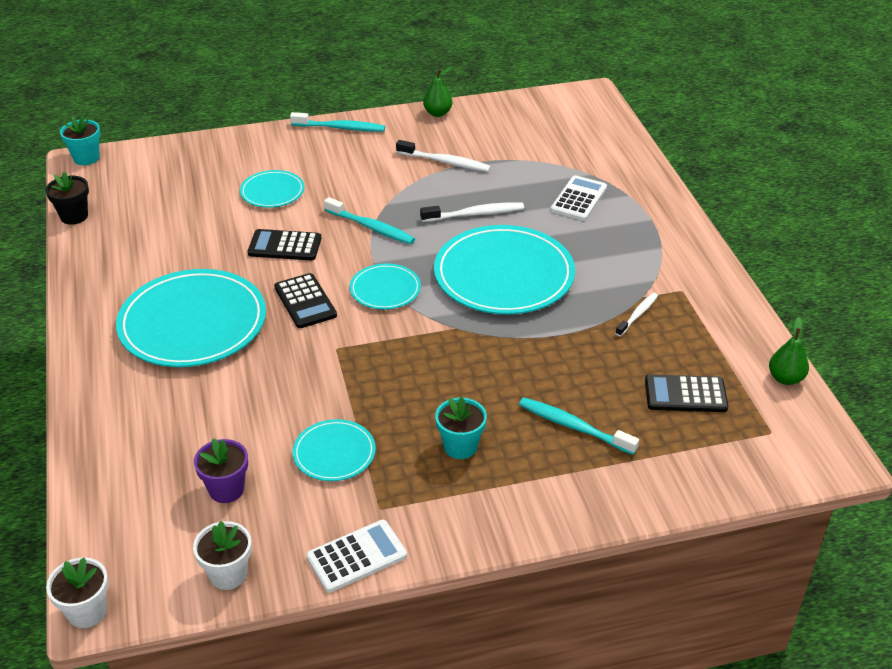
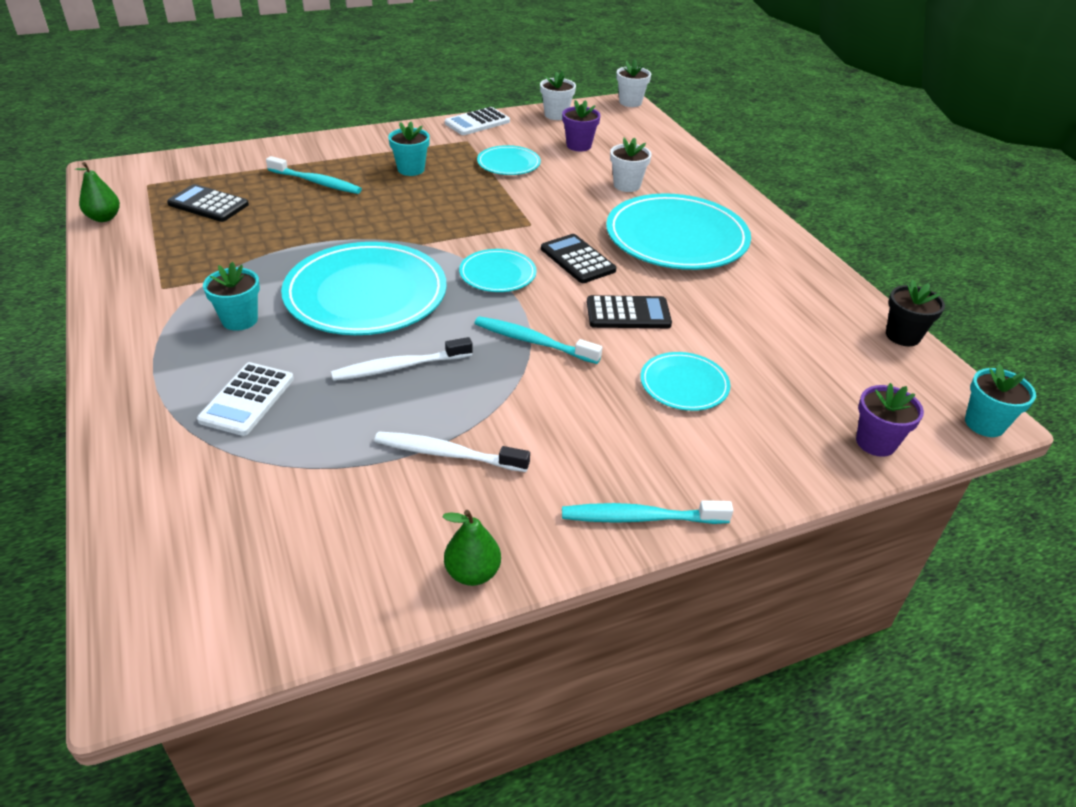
camera: 170 degrees right, 0 degrees up
(170, 152) = (875, 442): none -> purple flower pot
(202, 404) = (627, 185): none -> white flower pot
(604, 257) = (240, 320): none -> turquoise flower pot
(637, 314) = (225, 262): white toothbrush -> none
(685, 394) = (208, 204): black calculator -> black calculator turned 150 degrees counterclockwise

